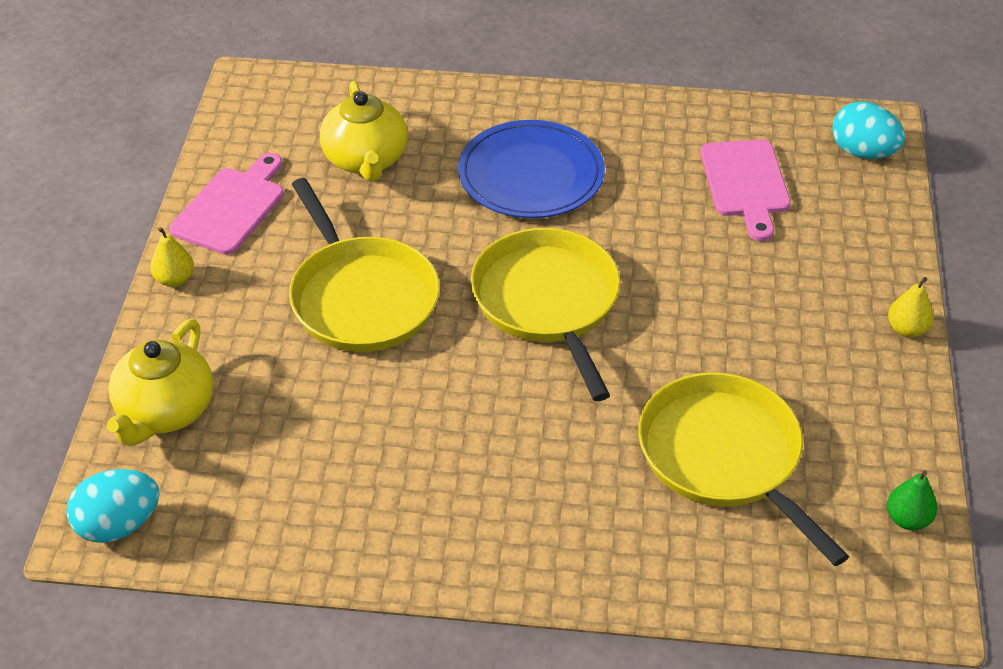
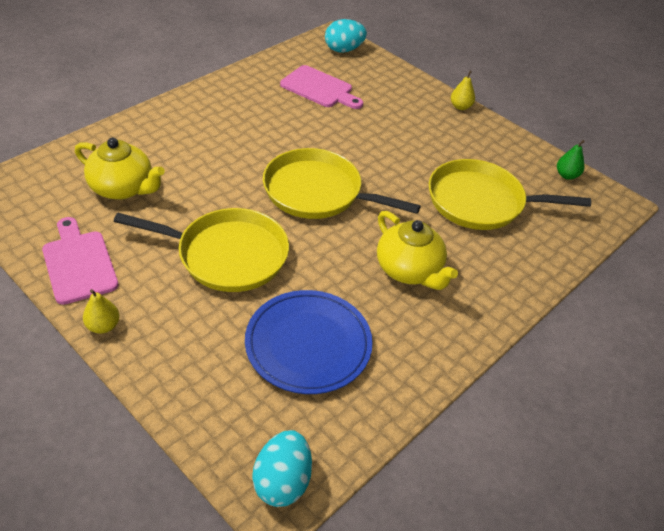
camera: 55 degrees left, 0 degrees up
(165, 411) = (211, 398): yellow teapot -> yellow teapot (409, 270)
(531, 175) = (221, 142): blue plate -> blue plate (308, 344)

